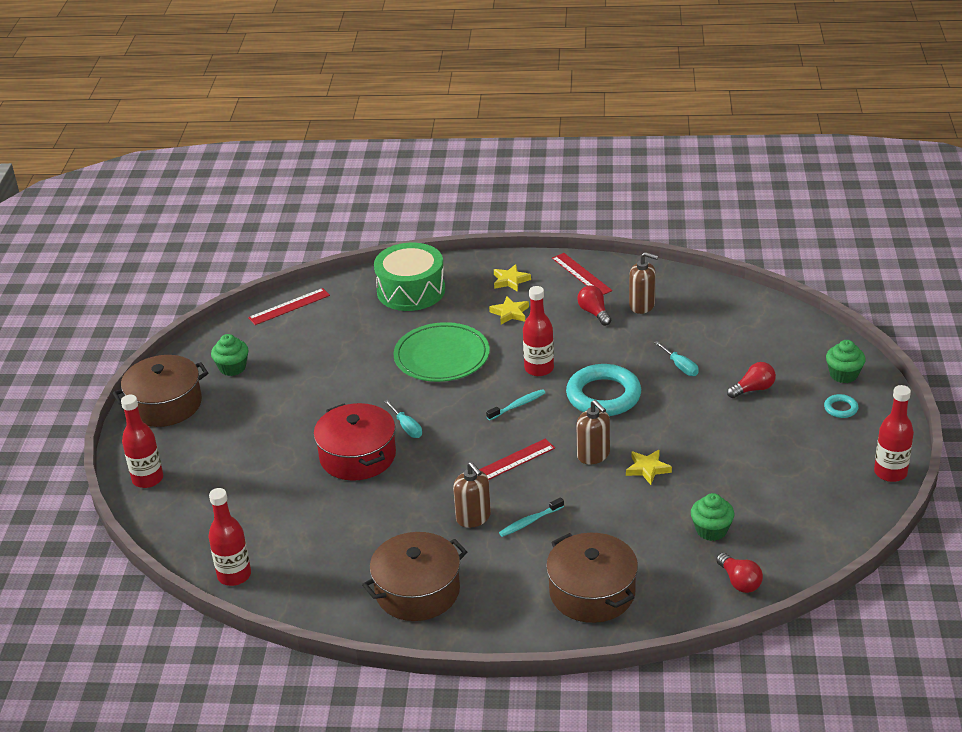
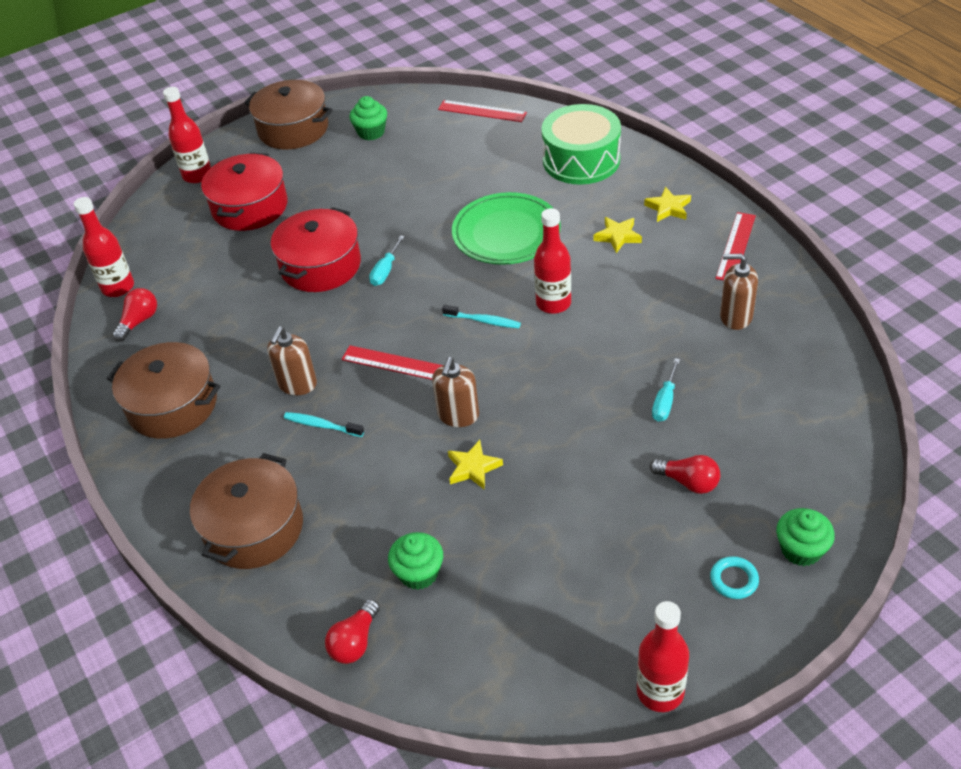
camera: 55 degrees right, 10 degrees up
(234, 465) = (250, 207): none -> red pot
(594, 313) = (683, 290): red light bulb -> red light bulb (139, 321)
(603, 396) = (557, 371): turquoise ring -> none
(642, 305) = (735, 317): brown soap dispenser -> brown soap dispenser turned 120 degrees clockwise

